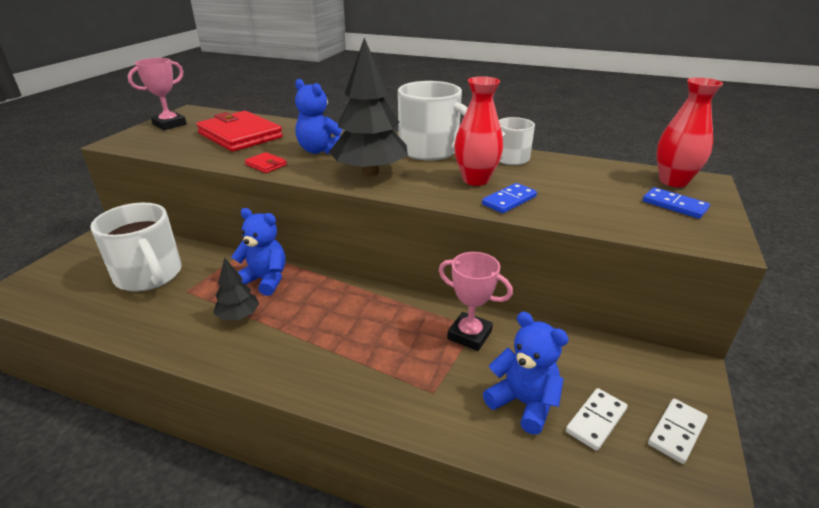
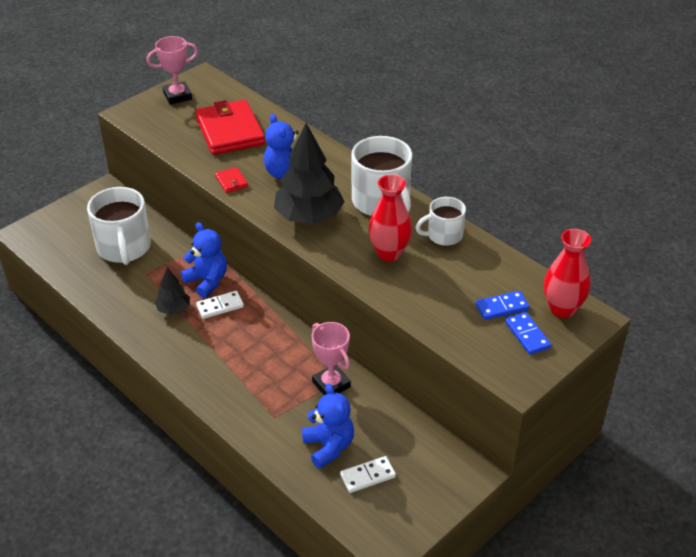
camera: 25 degrees right, 10 degrees up
(509, 200) = (395, 286): blue domino -> blue domino (502, 307)
(676, 432) = (415, 503): white domino -> white domino (220, 306)

